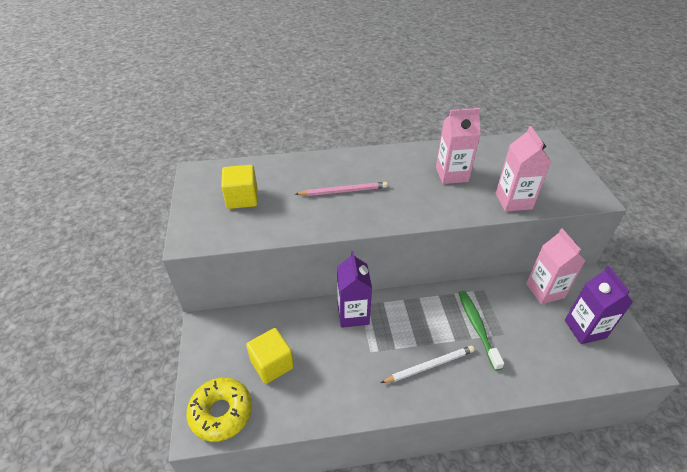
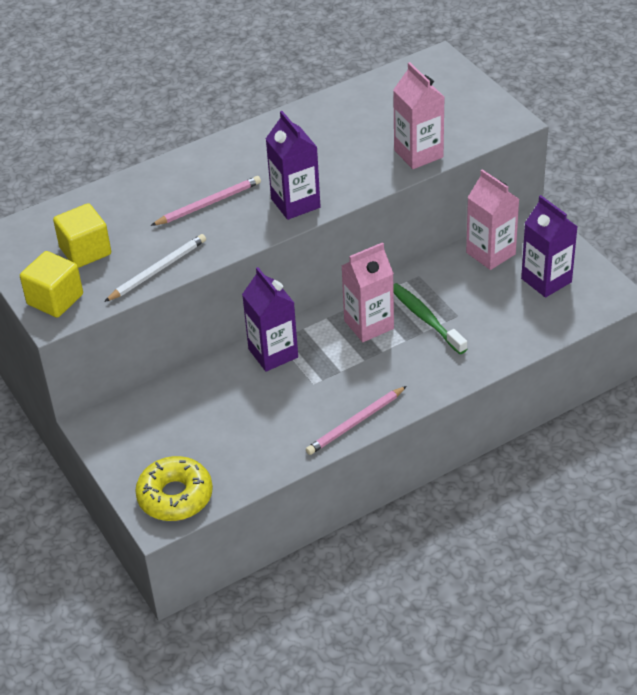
camera: 20 degrees left, 0 degrees up
(272, 364) = (205, 434): yellow cube -> yellow cube (55, 299)
(388, 402) = (355, 423): none -> pink pencil
(405, 210) = (295, 203): none -> purple carton
(429, 365) = (386, 374): white pencil -> white pencil (158, 270)
(451, 174) = (333, 143): pink carton -> pink carton (369, 325)

